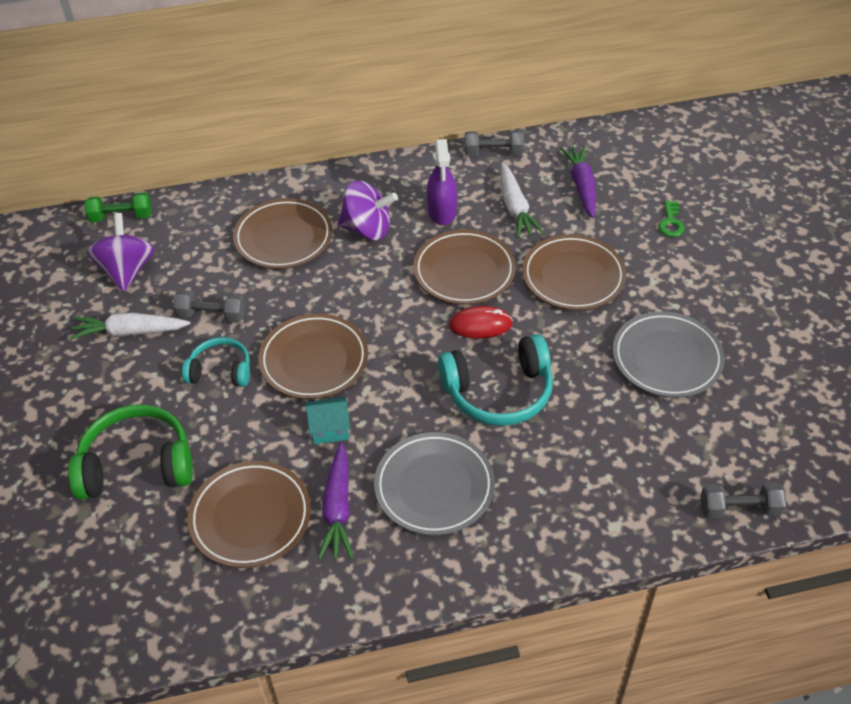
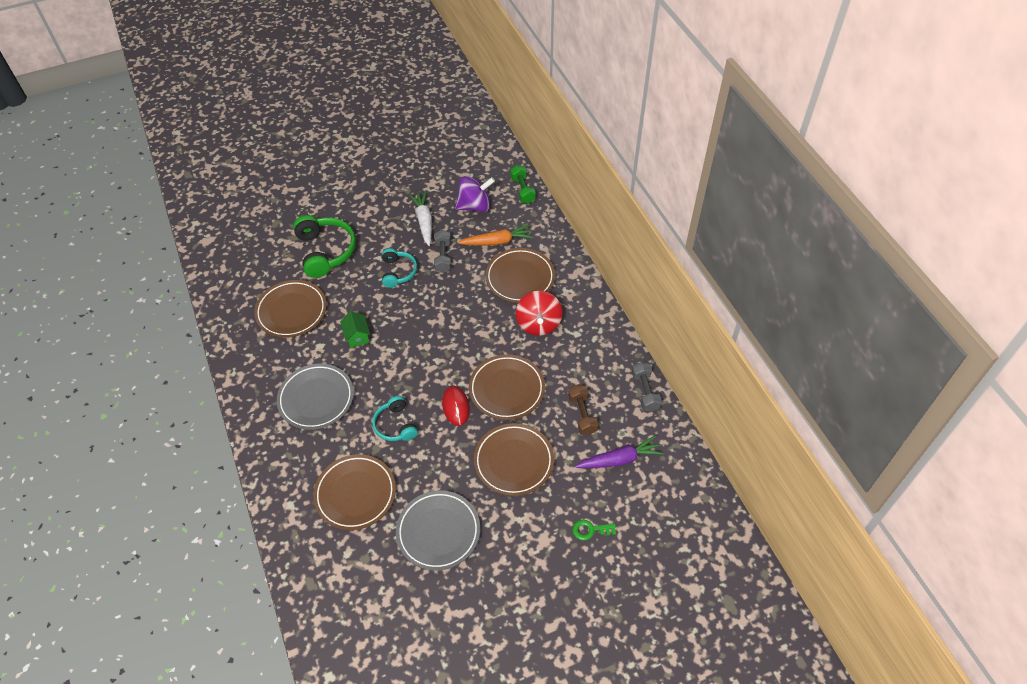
camera: 80 degrees right, 5 degrees up
(207, 254) = (497, 241): none -> orange carrot
(314, 360) = (412, 317): brown plate -> brown plate (355, 494)
(330, 429) = (357, 336): turquoise house -> green house
(338, 508) = (299, 352): purple carrot -> none
(367, 229) = (538, 324): purple spinning top -> red spinning top
(442, 211) = (567, 366): purple spray bottle -> none
(499, 392) = (395, 425): turquoise headphones -> turquoise headphones, size x0.60
(515, 208) = (582, 414): white carrot -> brown dumbbell
(739, 509) = (305, 584): grey dumbbell -> none

